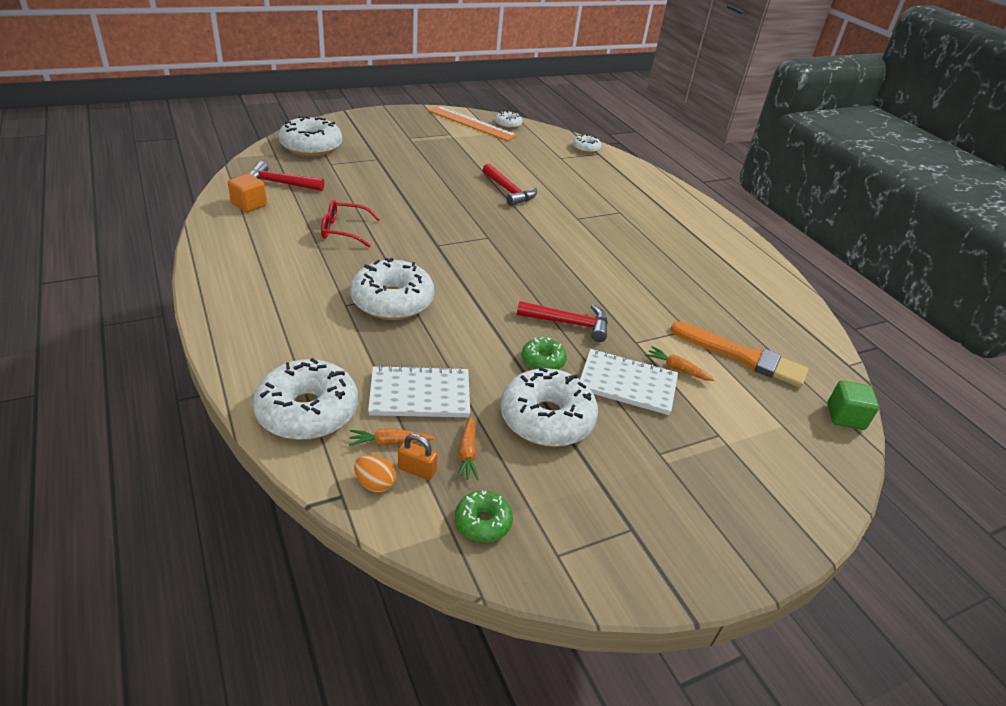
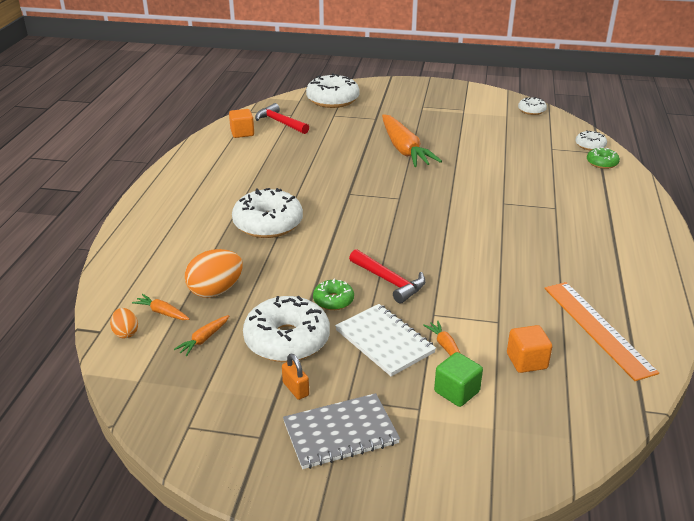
camera: 40 degrees right, 5 degrees down
(307, 411) = (134, 275): white donut -> none
(343, 230) = (289, 165): red glasses -> none
(417, 470) = (160, 336): orange padlock -> orange padlock (295, 389)
(420, 394) = (215, 291): white notebook -> orange egg
(440, 186) = (404, 149): none -> orange carrot
(471, 123) = (495, 104): orange ruler -> orange ruler (597, 328)
(483, 522) = (164, 384): green donut -> green donut (602, 163)
(509, 191) = (462, 166): red hammer -> none
(689, 489) = (340, 433): none -> grey notebook
(742, 357) = (526, 361): orange brush -> orange cube
(845, 417) = (573, 449): green cube -> green cube (456, 392)

